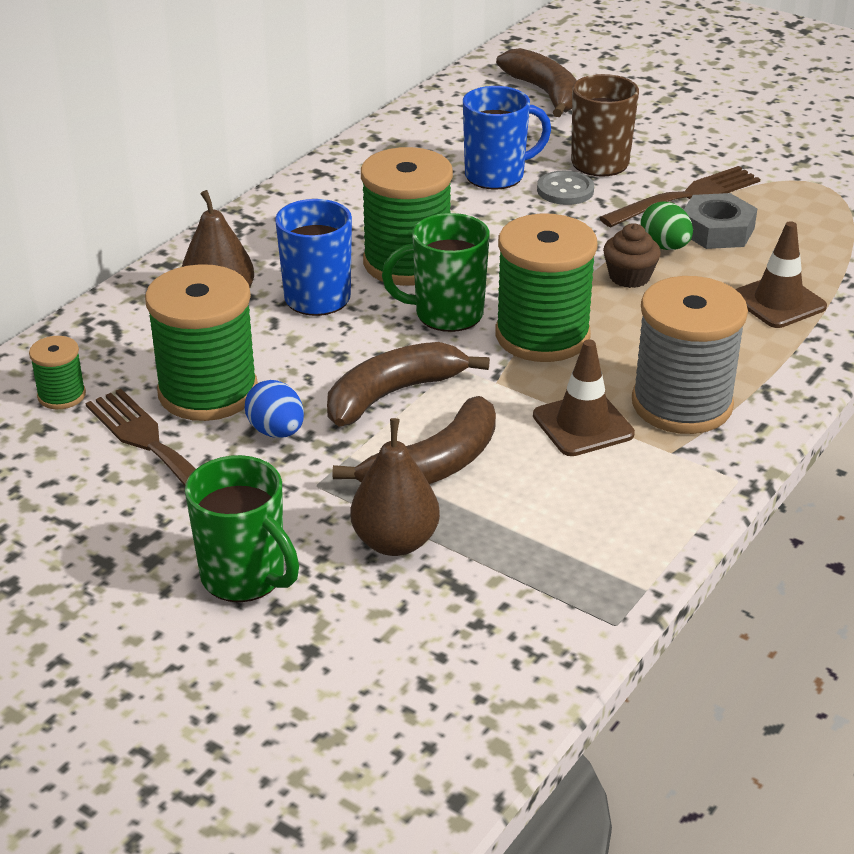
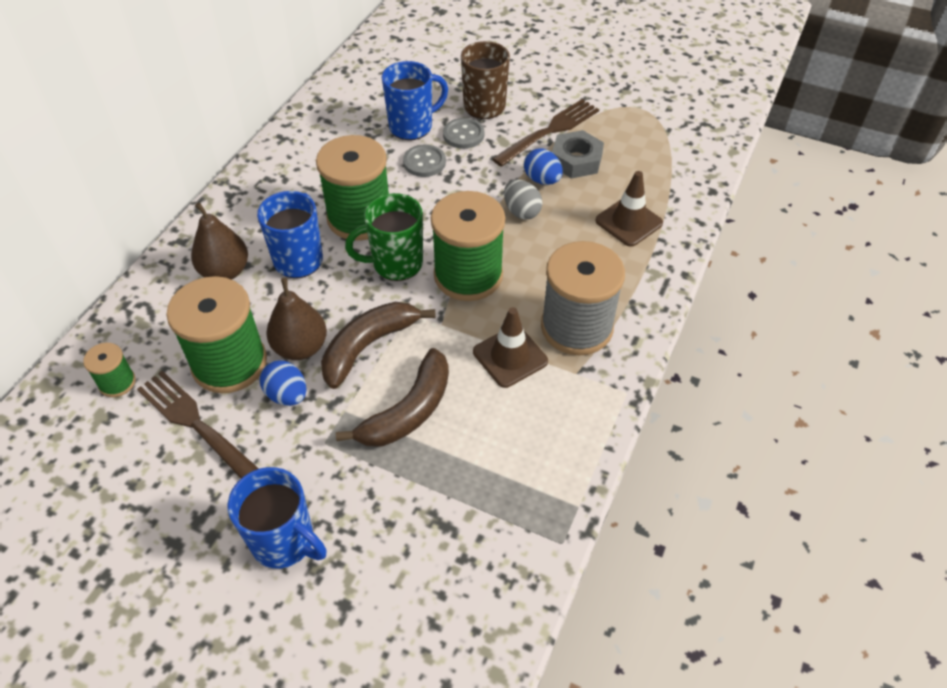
camera: 10 degrees left, 15 degrees up
(245, 577) = (284, 542): green mug -> blue mug
(395, 542) = (391, 489): brown pear -> brown pear (300, 347)
(506, 214) = (424, 162): none -> grey button
(545, 93) = (435, 44): brown banana -> none
(629, 277) = (521, 211): brown cupcake -> grey egg
(665, 246) = (542, 180): green egg -> blue egg

